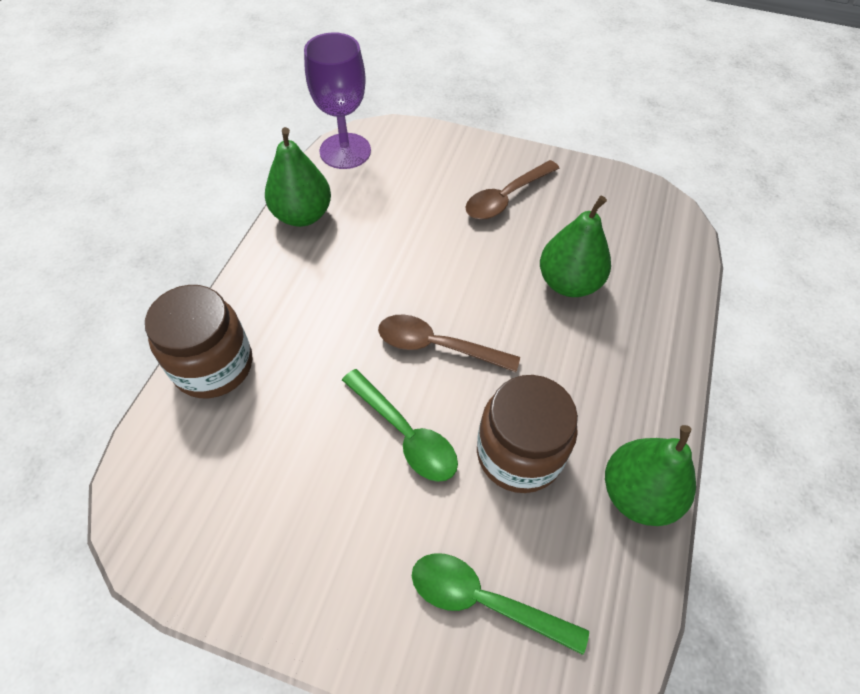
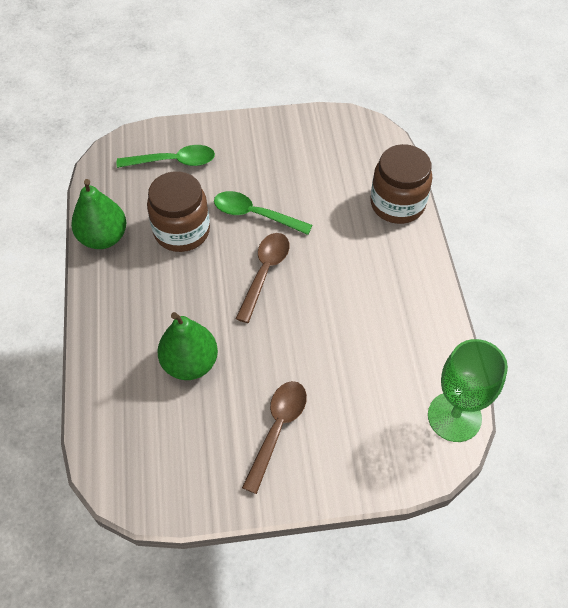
camera: 155 degrees right, 0 degrees up
(302, 215) = (434, 332): green pear -> none
(345, 151) = (454, 417): purple goblet -> green goblet
(438, 346) = (264, 273): brown spoon -> brown spoon turned 60 degrees counterclockwise

